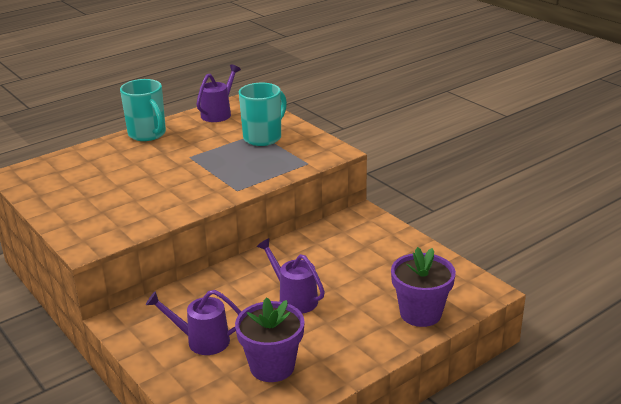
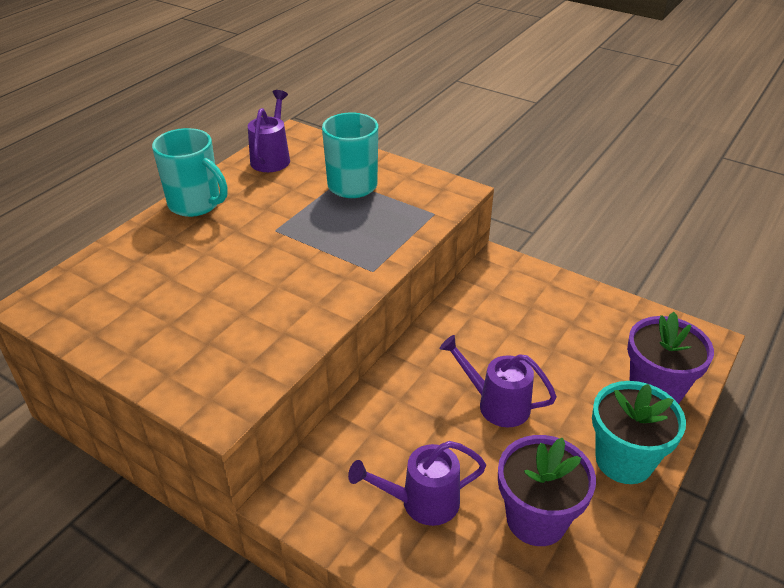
camera: 20 degrees left, 10 degrees up
(361, 349) = (624, 460): none -> turquoise flower pot

